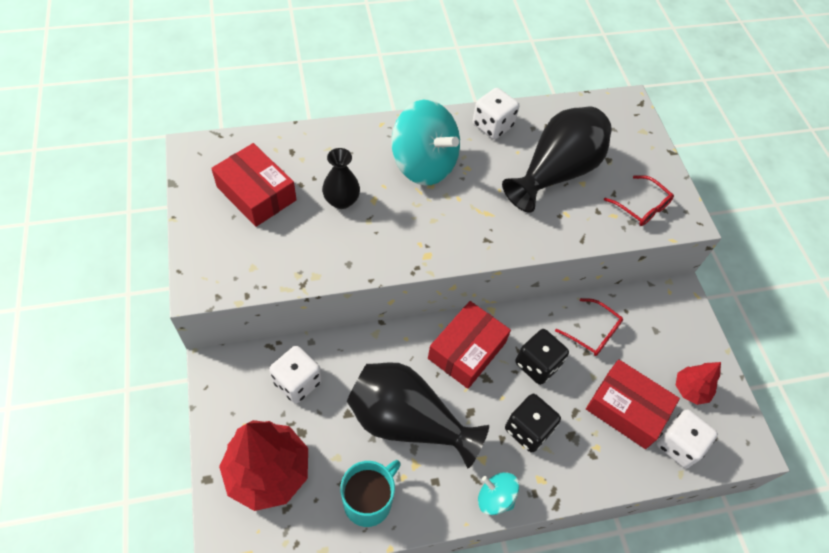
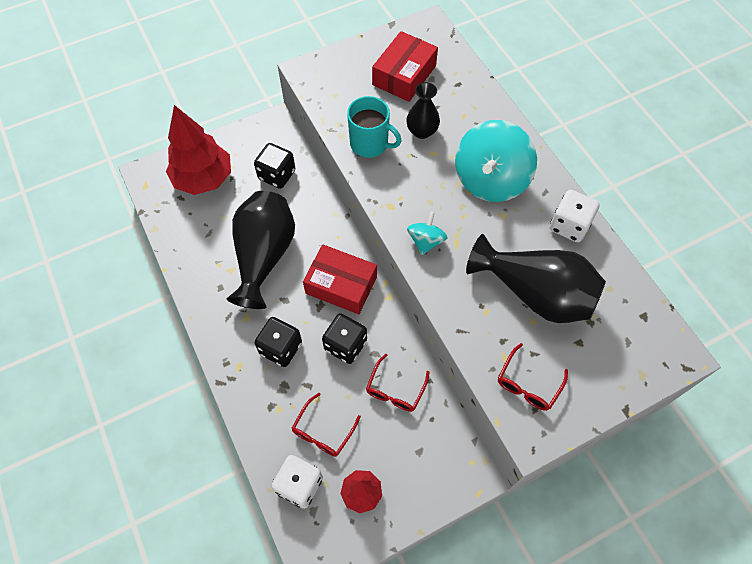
camera: 80 degrees right, 5 degrees up
(297, 382) = (277, 175): white dice -> black dice
(369, 500) = (196, 246): turquoise mug -> turquoise mug (370, 144)
(495, 498) = (216, 333): turquoise spinning top -> turquoise spinning top (426, 241)
(626, 409) = (323, 431): red box -> red glasses

